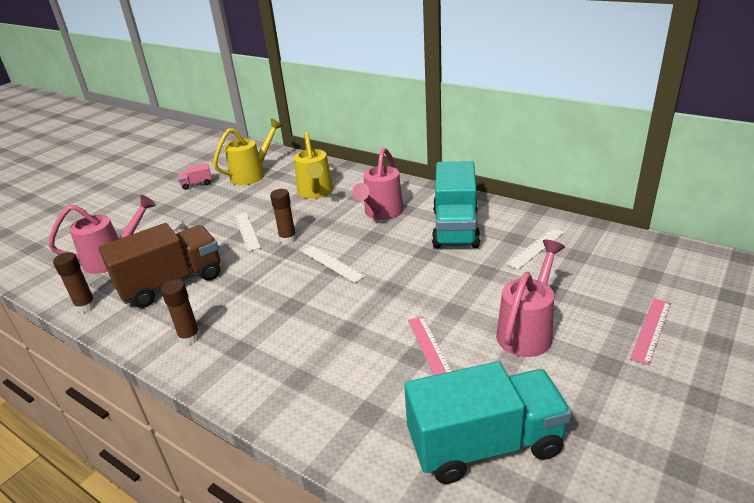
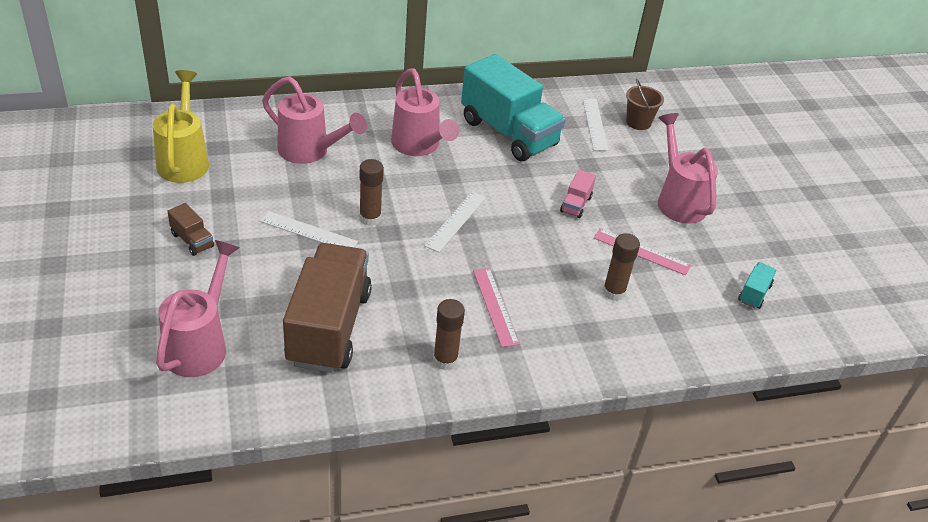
camera: 55 degrees left, 10 degrees up
(86, 306) = (276, 405): brown glue stick -> brown glue stick (613, 292)
(193, 211) = (192, 240): none -> brown truck
(197, 184) = (126, 204): pink truck -> pink truck (576, 204)
(316, 193) = (309, 151): yellow watering can -> pink watering can
(332, 263) = (456, 221): white ruler -> white ruler turned 60 degrees counterclockwise
(484, 444) = (754, 293): turquoise truck -> turquoise truck, size x0.41
(580, 261) = (638, 122): none -> brown bucket
(651, 330) = (741, 158): pink ruler -> pink ruler (495, 306)

